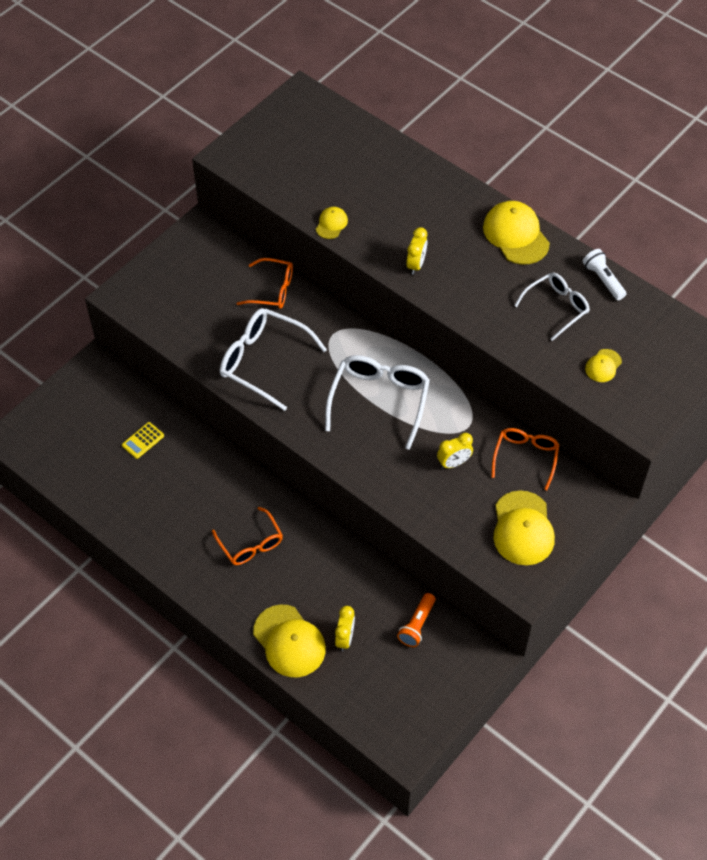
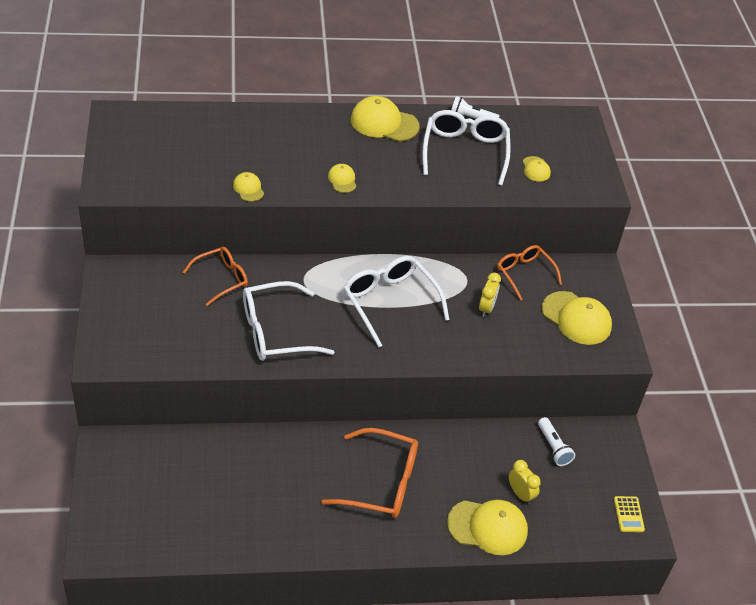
camera: 50 degrees left, 10 degrees down
(143, 440) = (211, 472): yellow calculator -> yellow calculator (628, 514)
(251, 544) = (382, 483): orange glasses -> orange glasses, size x1.56
(416, 265) = (342, 180): yellow clock -> yellow cap
(417, 625) = (553, 447): orange flashlight -> white flashlight
(556, 307) = (465, 152): white glasses -> white glasses, size x1.56

